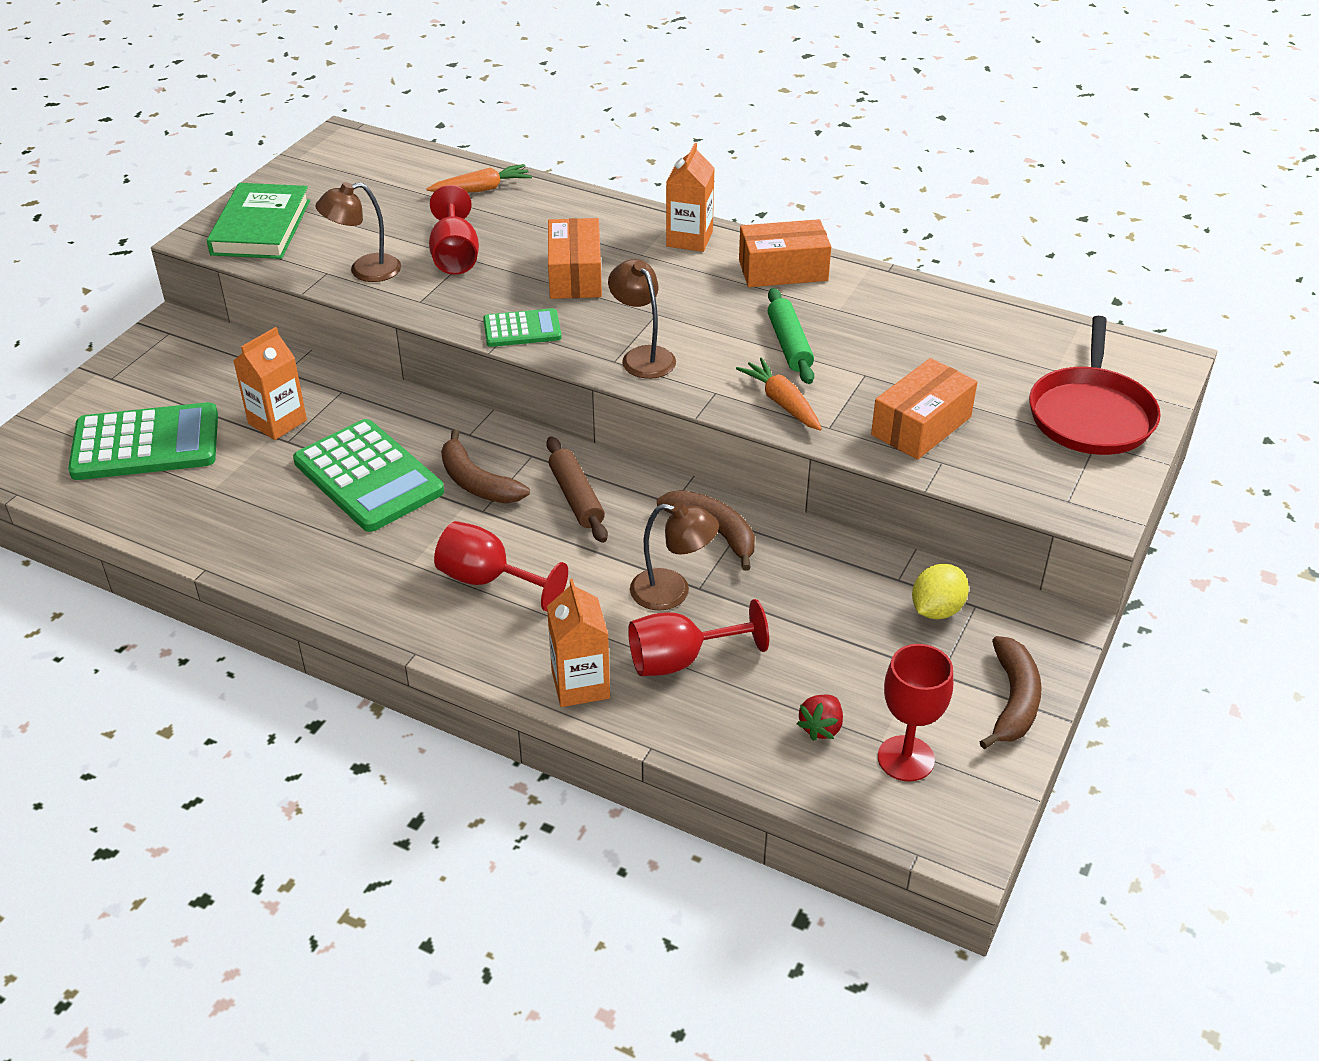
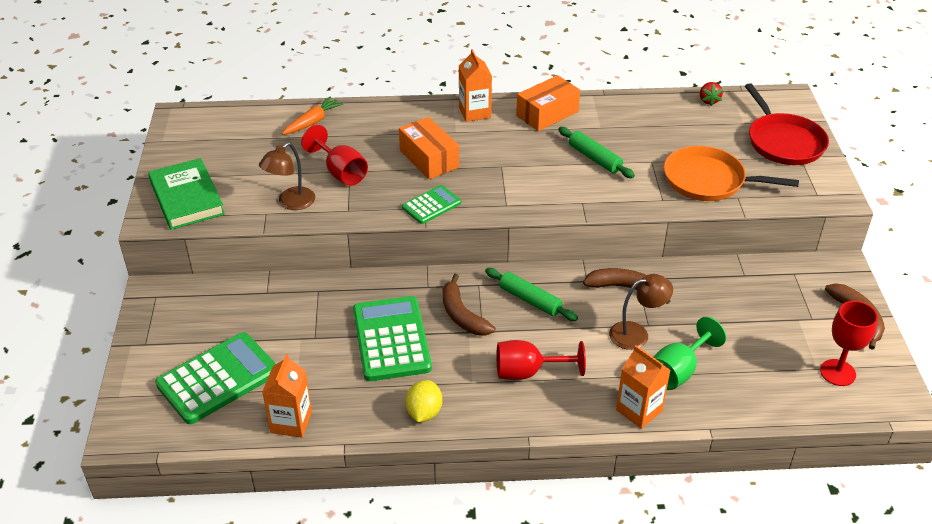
camera: 30 degrees left, 0 degrees up
(277, 422) = (295, 327): orange carton -> orange carton (291, 422)
(368, 477) = (391, 339): green calculator -> green calculator turned 120 degrees counterclockwise
(477, 482) = (462, 315): brown banana -> brown banana turned 45 degrees clockwise
(576, 498) = (530, 300): brown rolling pin -> green rolling pin
(642, 356) = (520, 196): brown lamp -> none
(681, 660) = (678, 371): red goblet -> green goblet
(782, 403) = (624, 195): orange carrot -> none
(821, 727) = (783, 375): red strawberry -> red strawberry (708, 101)
(921, 426) = (708, 180): orange box -> orange pan
(936, 610) = (778, 284): yellow lemon -> yellow lemon (424, 412)

